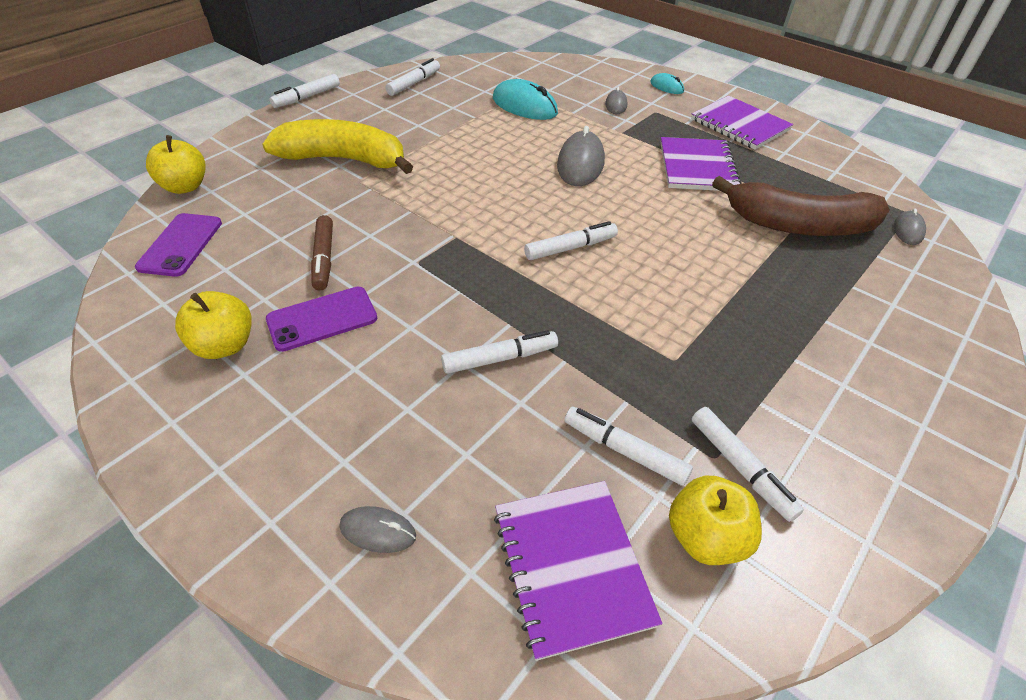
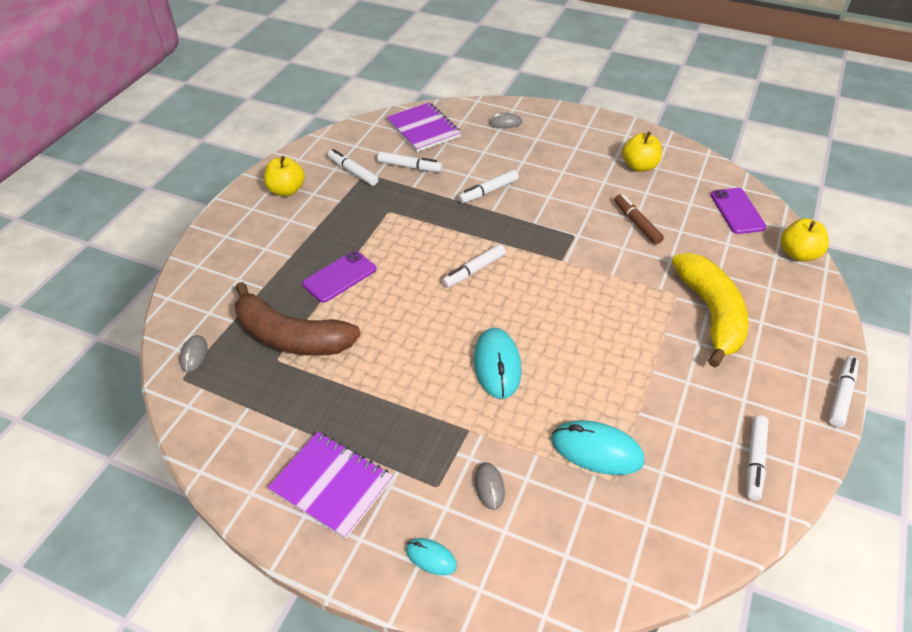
camera: 165 degrees right, 0 degrees up
(322, 319) = (602, 189): purple phone -> purple phone (339, 277)
(344, 159) = (711, 313): yellow banana -> yellow banana turned 90 degrees counterclockwise
(580, 164) = (497, 365): grey mouse -> turquoise mouse
(697, 167) = (381, 391): purple notebook -> none
(705, 537) = (369, 147): yellow apple -> yellow apple (286, 190)
(799, 225) = (291, 337): brown banana -> brown banana turned 150 degrees counterclockwise

